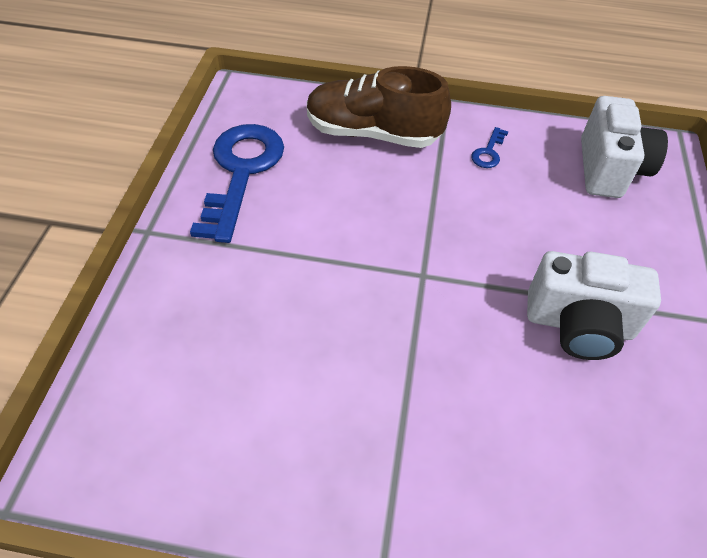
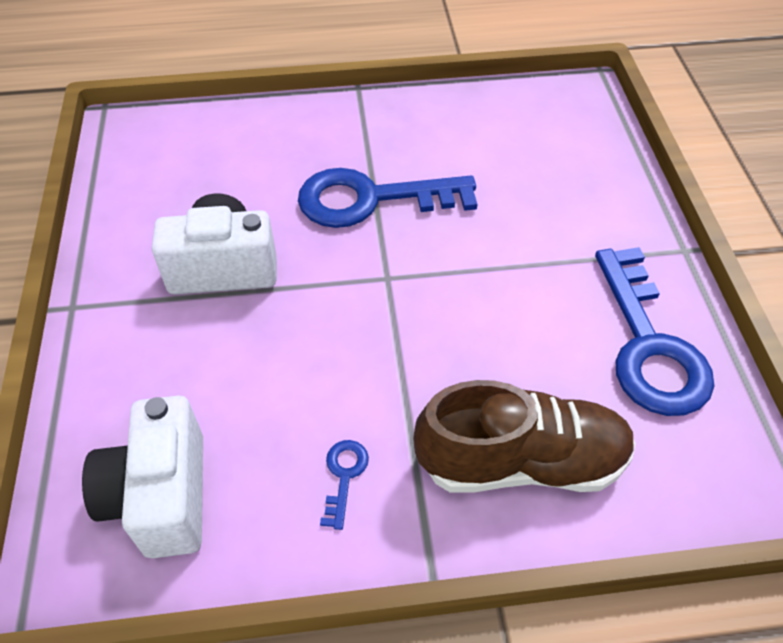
camera: 165 degrees right, 0 degrees up
(414, 366) = (371, 199): none -> blue key

